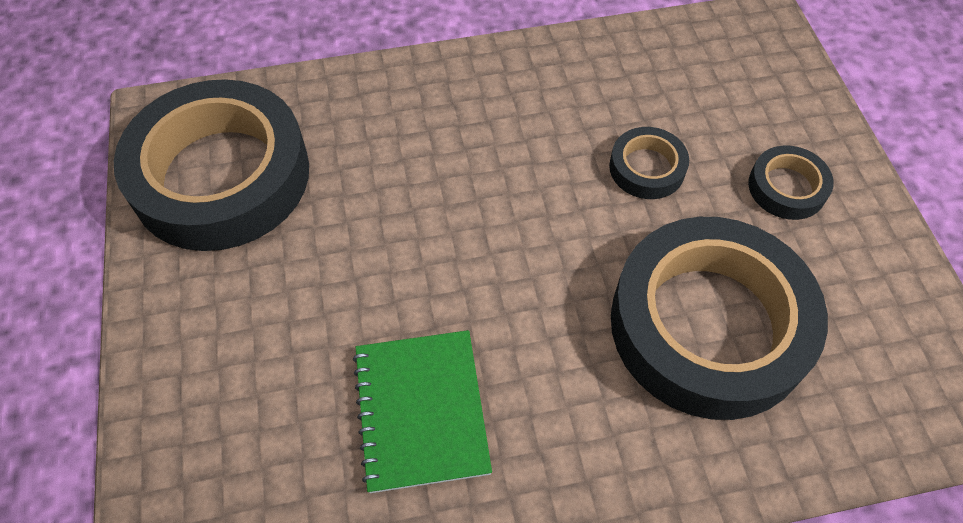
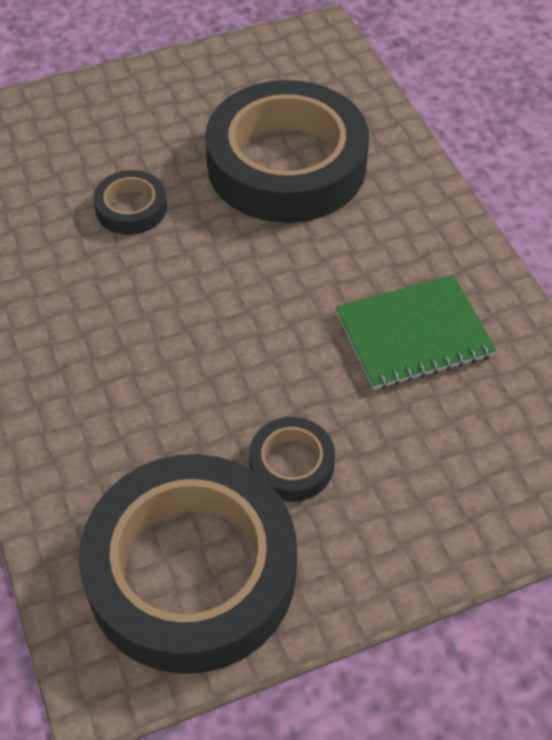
camera: 100 degrees left, 5 degrees down
(787, 187) = (141, 120): black tape -> black tape (291, 464)

